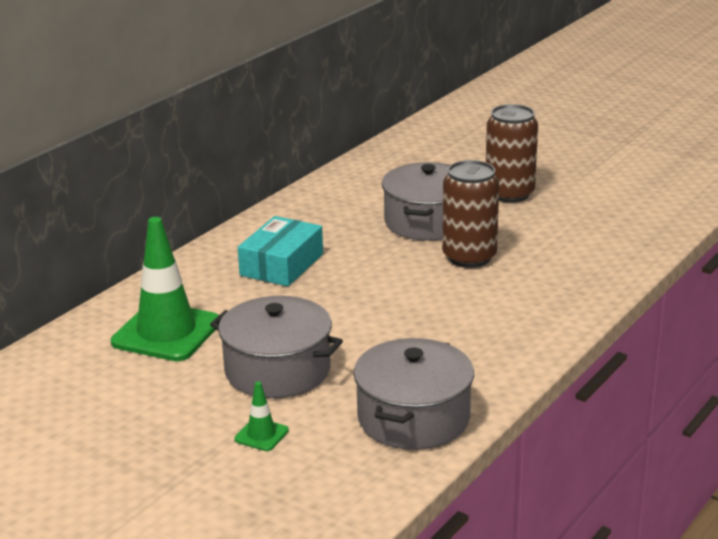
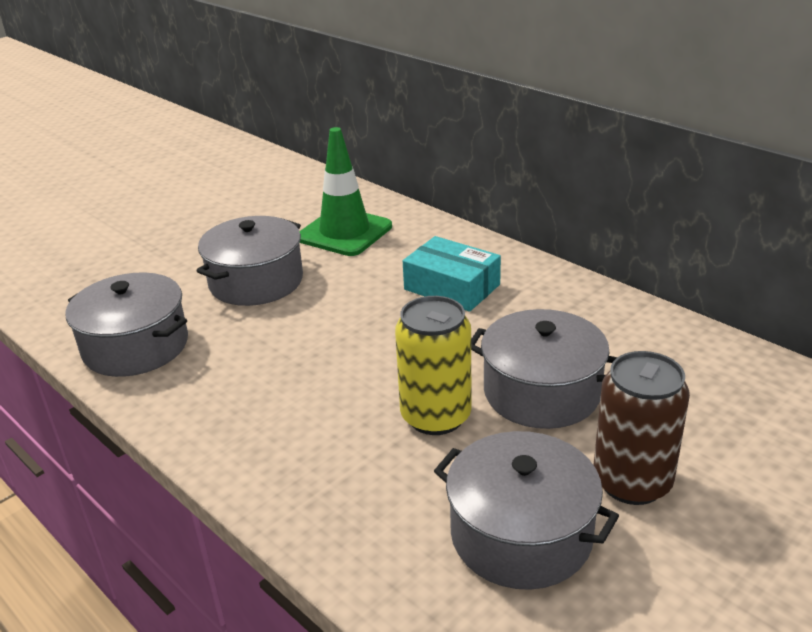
camera: 100 degrees right, 5 degrees up
(261, 435) = (167, 273): green traffic cone -> none
(469, 257) = (436, 416): brown can -> yellow can
(570, 223) = (521, 534): none -> grey pot

